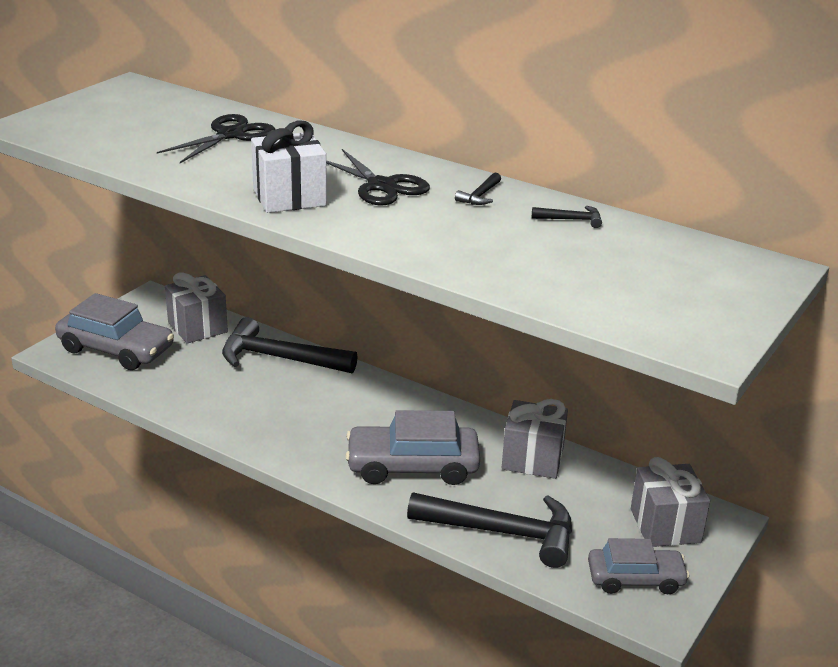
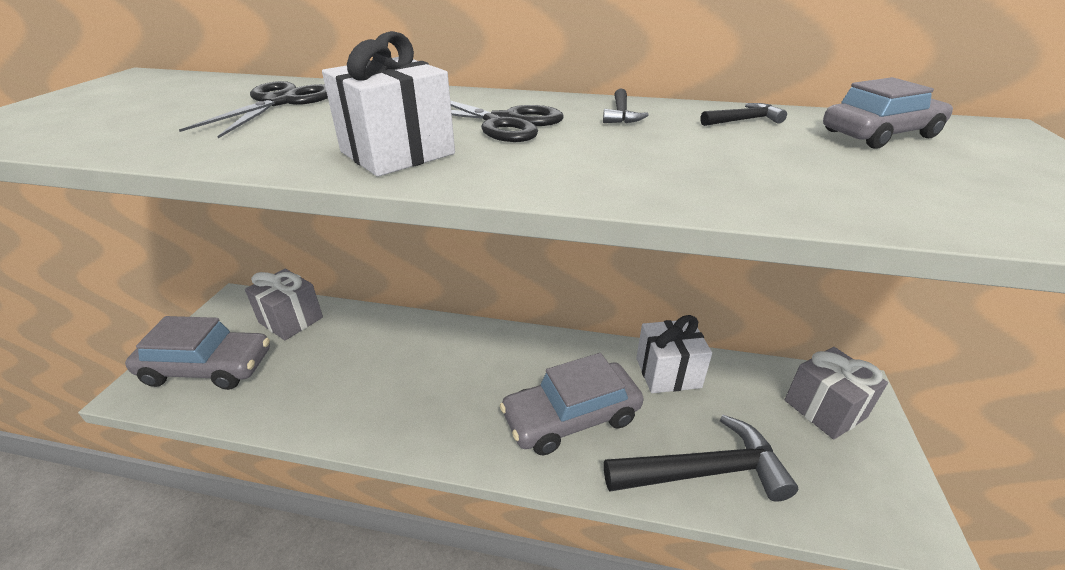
camera: 20 degrees left, 5 degrees up
(279, 358) = (385, 332): black hammer -> none
(532, 459) = (668, 373): grey gift -> white gift
(635, 579) = (856, 484): grey car -> grey car (879, 134)

